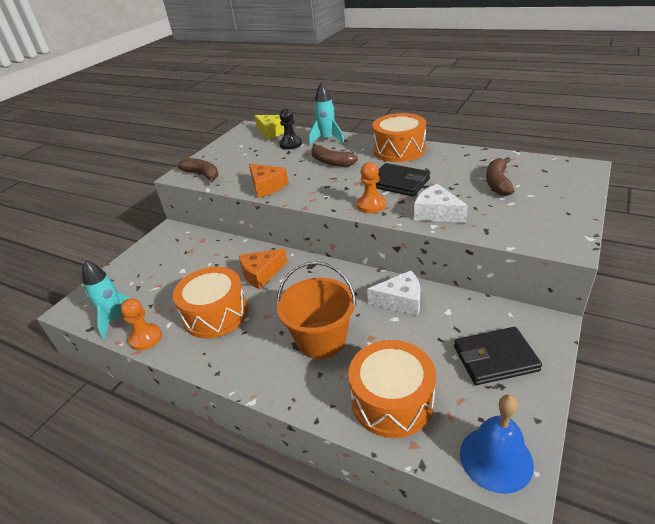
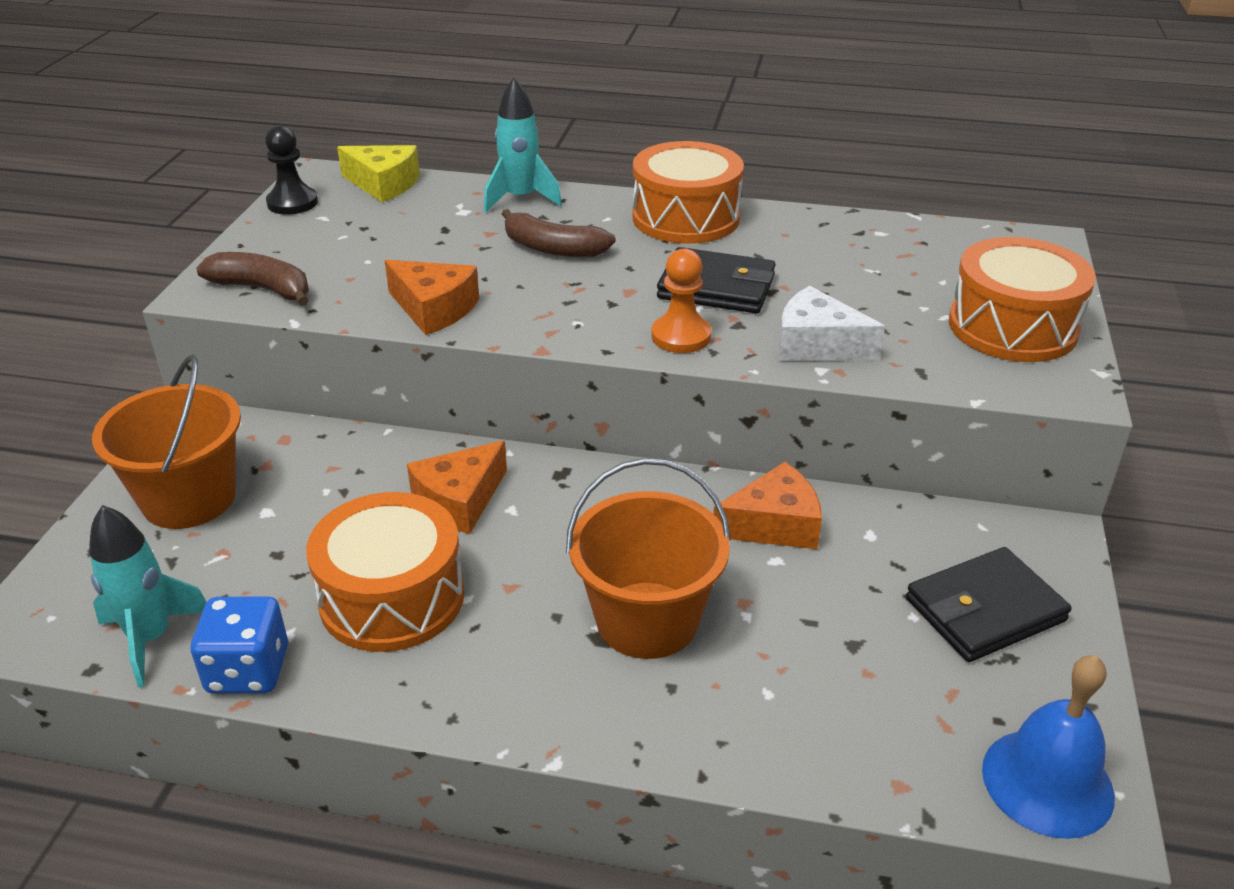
camera: 20 degrees left, 0 degrees up
(145, 338) = (248, 670): orange pawn -> blue dice
(155, 262) = (189, 498): none -> orange bucket
(290, 144) = (442, 212): black pawn -> black pawn (292, 203)
(392, 400) = (831, 714): orange drum -> orange drum (1012, 327)
(401, 301) = (774, 524): white cheese -> orange cheese
(497, 183) = (905, 278): brown banana -> none

